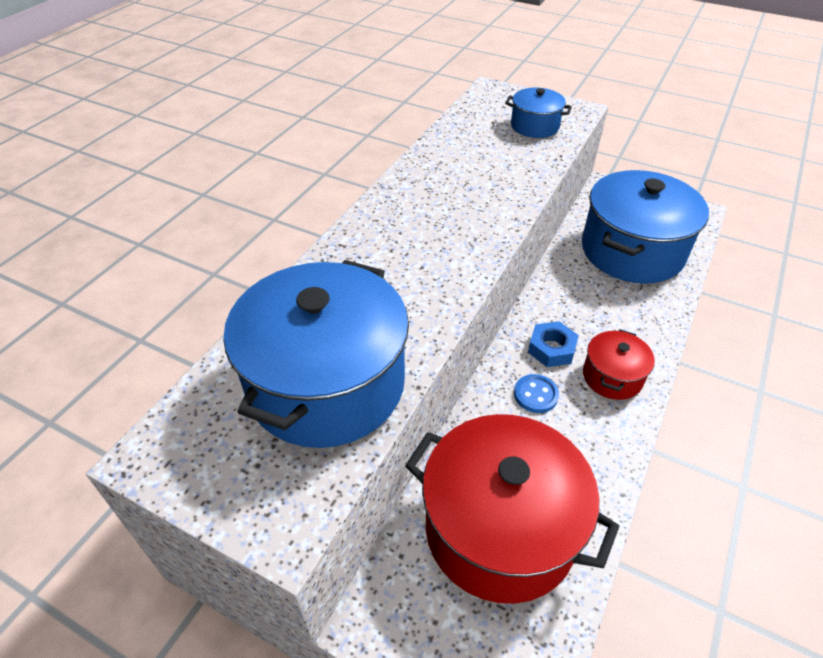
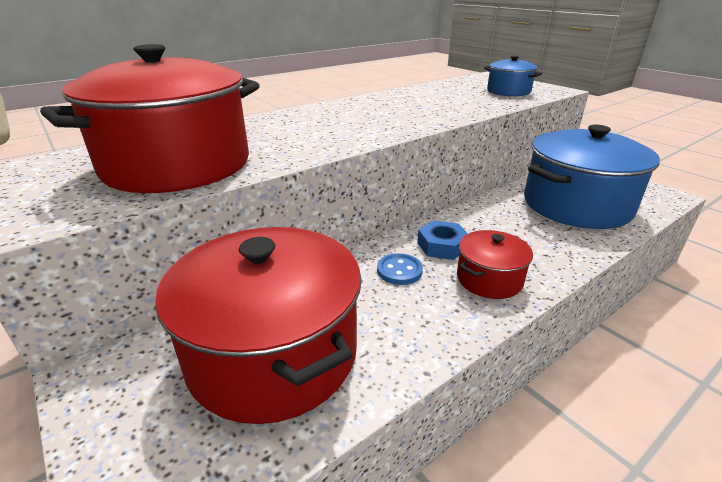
camera: 25 degrees right, 15 degrees down
(326, 384) = (177, 165): blue pot -> red pot

